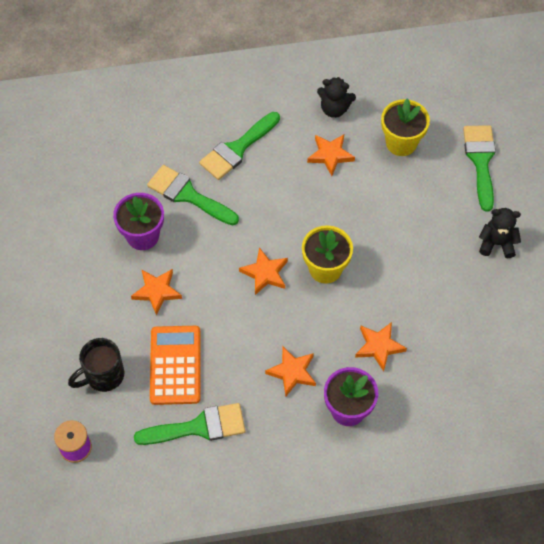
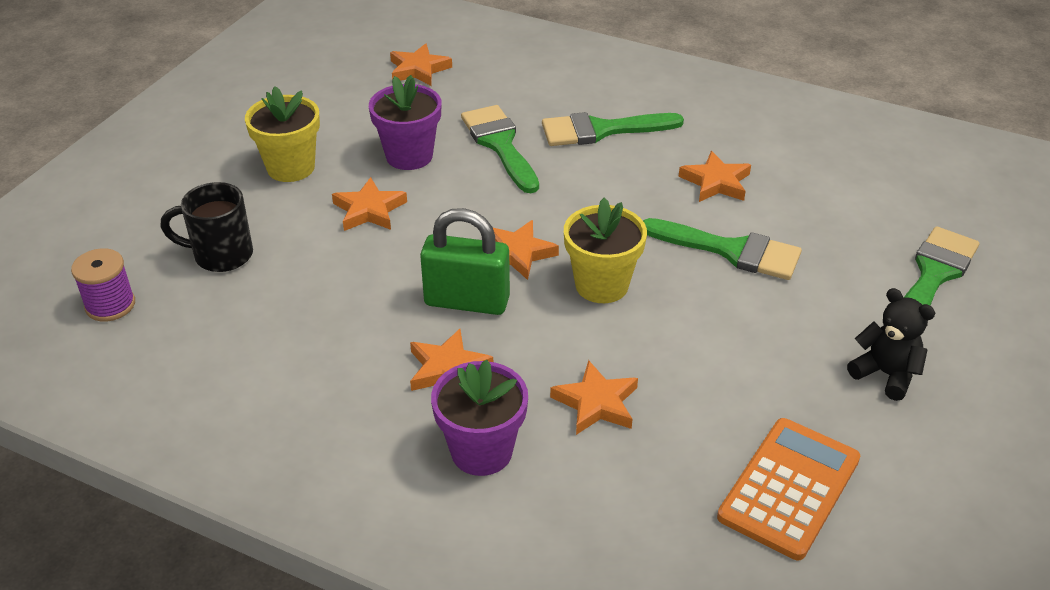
camera: 35 degrees right, 20 degrees down
(83, 158) = (418, 69): none -> orange star
(175, 365) = (312, 287): orange calculator -> orange calculator (789, 488)
(198, 427) = (269, 362): green brush -> green brush (731, 250)
(265, 323) = (467, 301): none -> green padlock
(334, 109) = (762, 144): black teddy bear -> none
(401, 143) = (827, 210): yellow flower pot -> yellow flower pot (291, 167)

